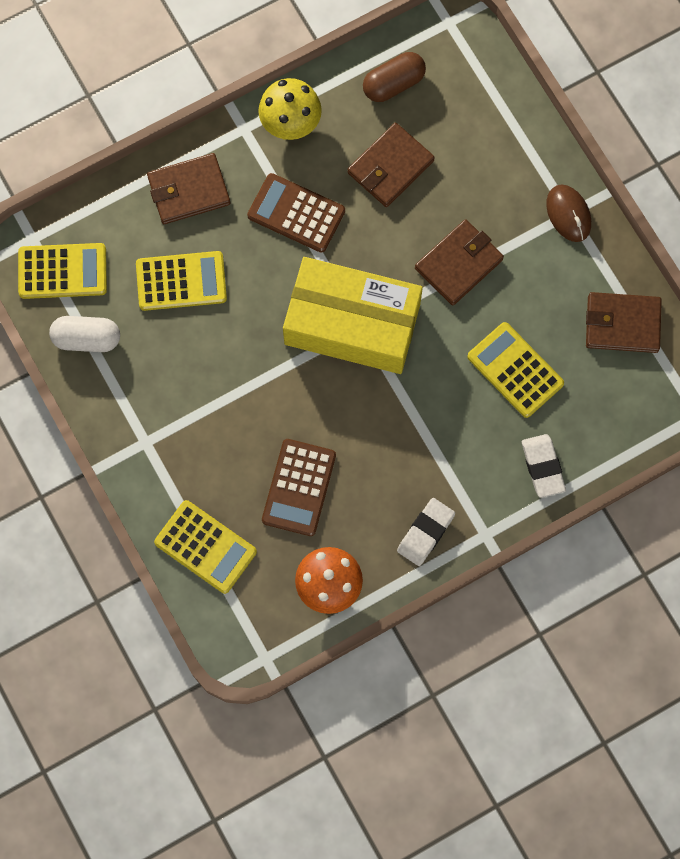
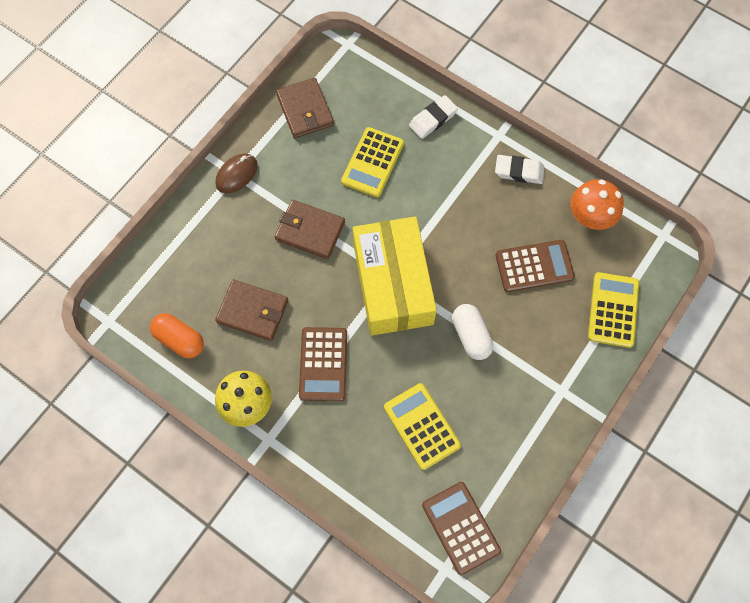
camera: 115 degrees left, 5 degrees down
(62, 271) = (460, 528): yellow calculator -> brown calculator
(87, 339) = (506, 477): white capsule -> white capsule (471, 336)
(189, 191) = (342, 457): brown wallet -> none
(393, 84) = (180, 339): brown capsule -> orange capsule

